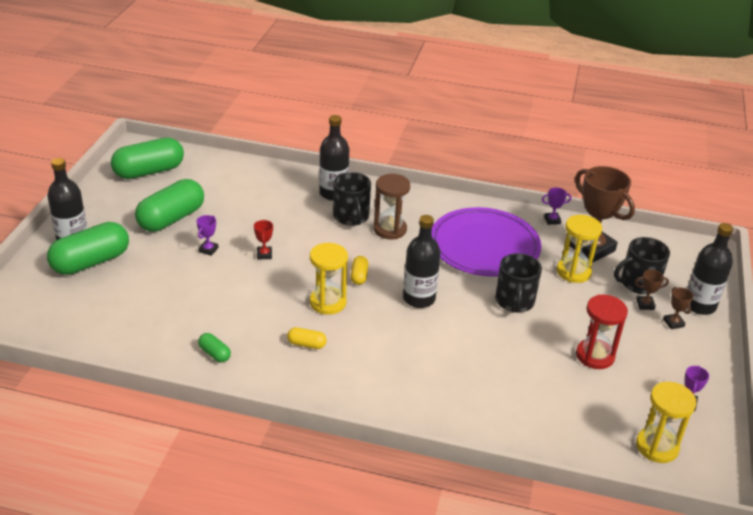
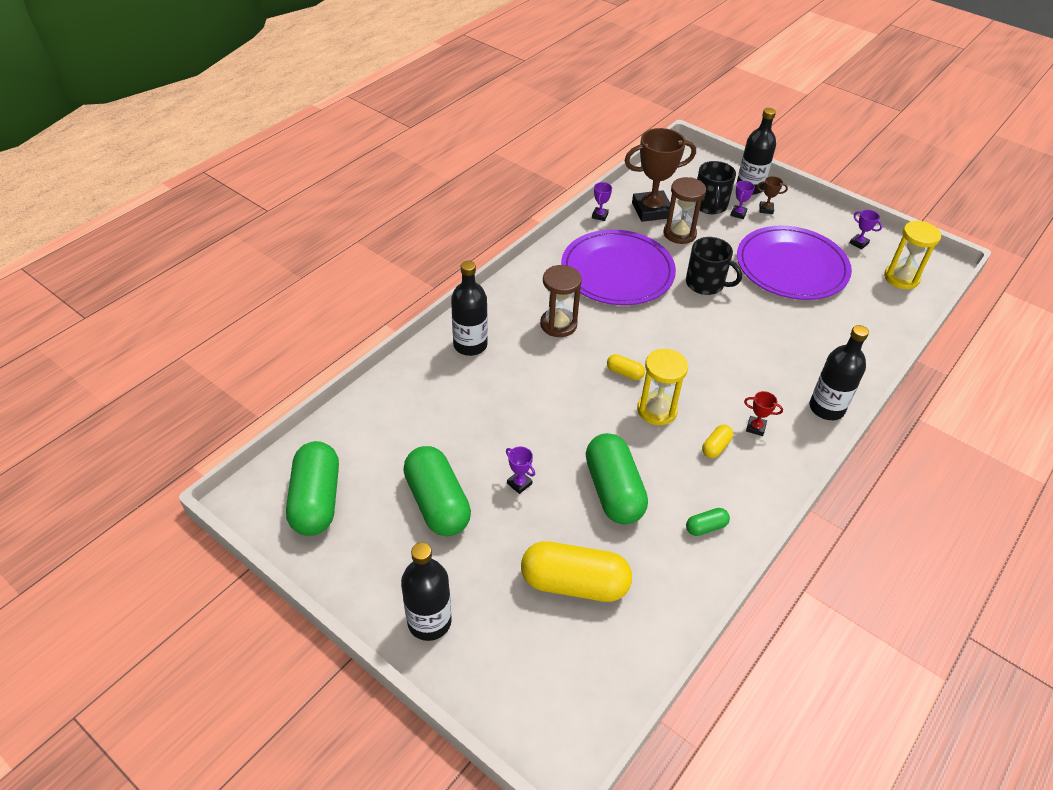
camera: 65 degrees left, 10 degrees up
(91, 262) = (486, 610): green capsule -> green capsule (613, 490)
(129, 296) = (574, 583): none -> yellow capsule
(264, 254) = (553, 436): red trophy -> red trophy (755, 427)
(351, 217) = (521, 345): black mug -> none
(419, 299) = (677, 343): black bottle -> black bottle (826, 408)
(573, 272) = (679, 234): yellow hourglass -> brown hourglass
(595, 356) = (791, 267): red hourglass -> purple plate
(645, 304) = (738, 214): brown trophy -> purple trophy

